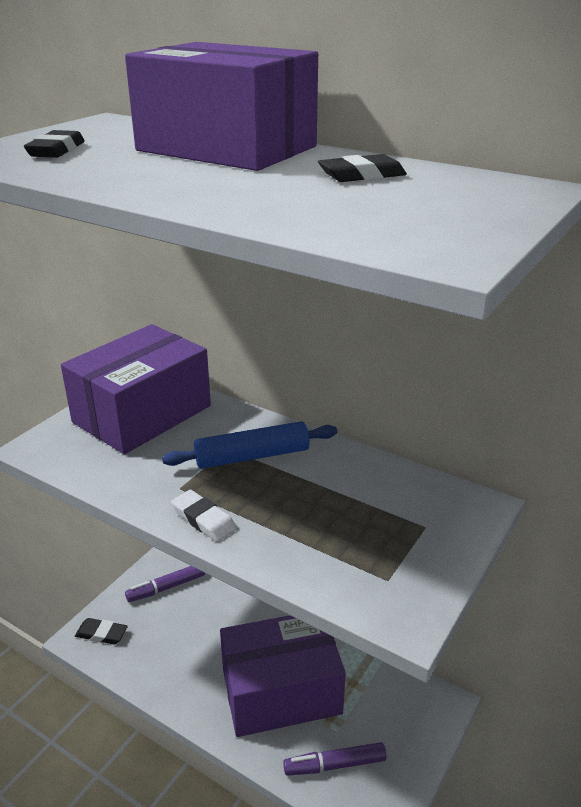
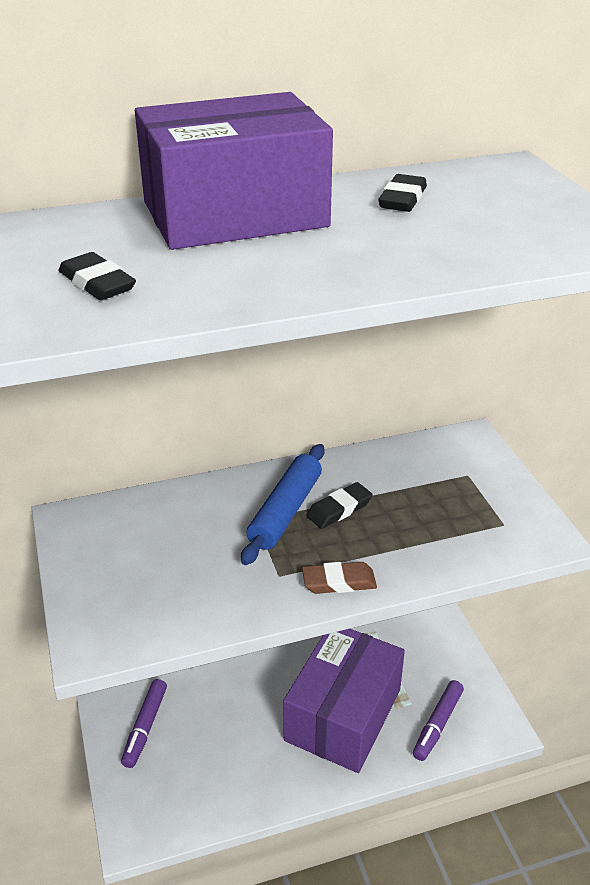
camera: 50 degrees left, 5 degrees up
(101, 634) = (146, 813): black eraser -> black eraser (339, 509)
(142, 414) = (131, 545): purple box -> none
(203, 519) = (339, 582): white eraser -> brown eraser

